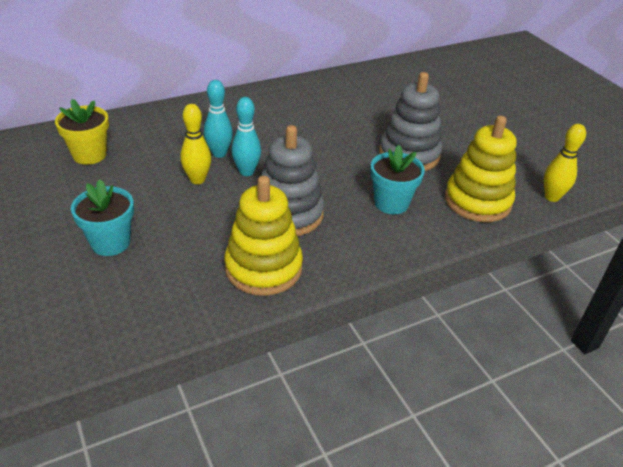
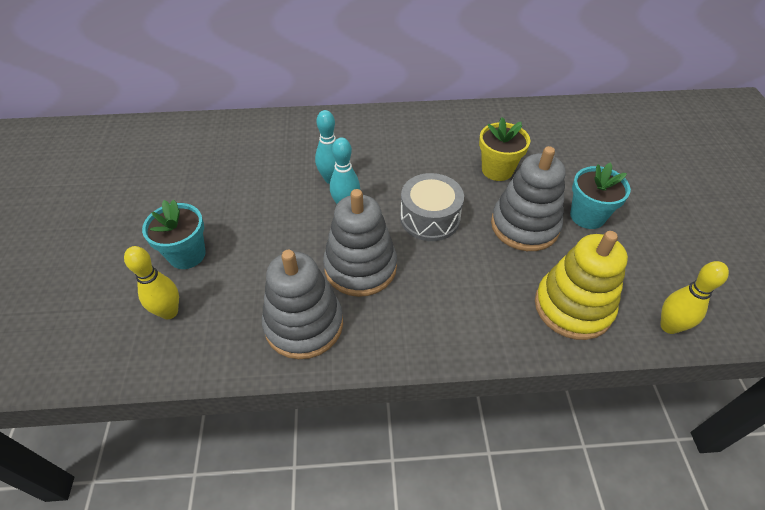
camera: 25 degrees right, 10 degrees up
(89, 155) = (219, 154): yellow flower pot -> yellow flower pot (497, 170)
(197, 180) = (296, 204): yellow bowling pin -> yellow bowling pin (169, 312)
(263, 268) = (304, 324): yellow stacking toy -> grey stacking toy
(327, 165) = (430, 218): none -> grey drum
(391, 203) = (473, 283): turquoise flower pot -> turquoise flower pot (587, 216)

